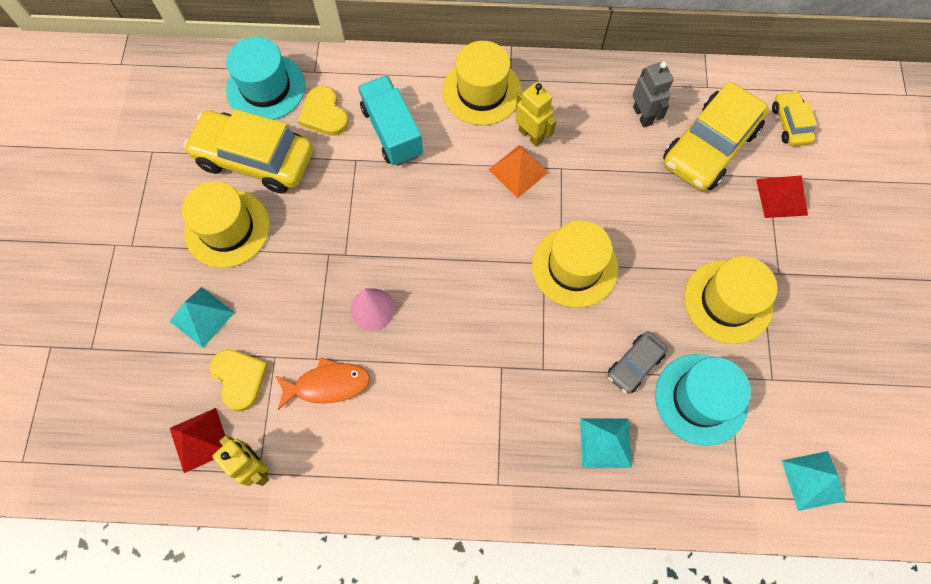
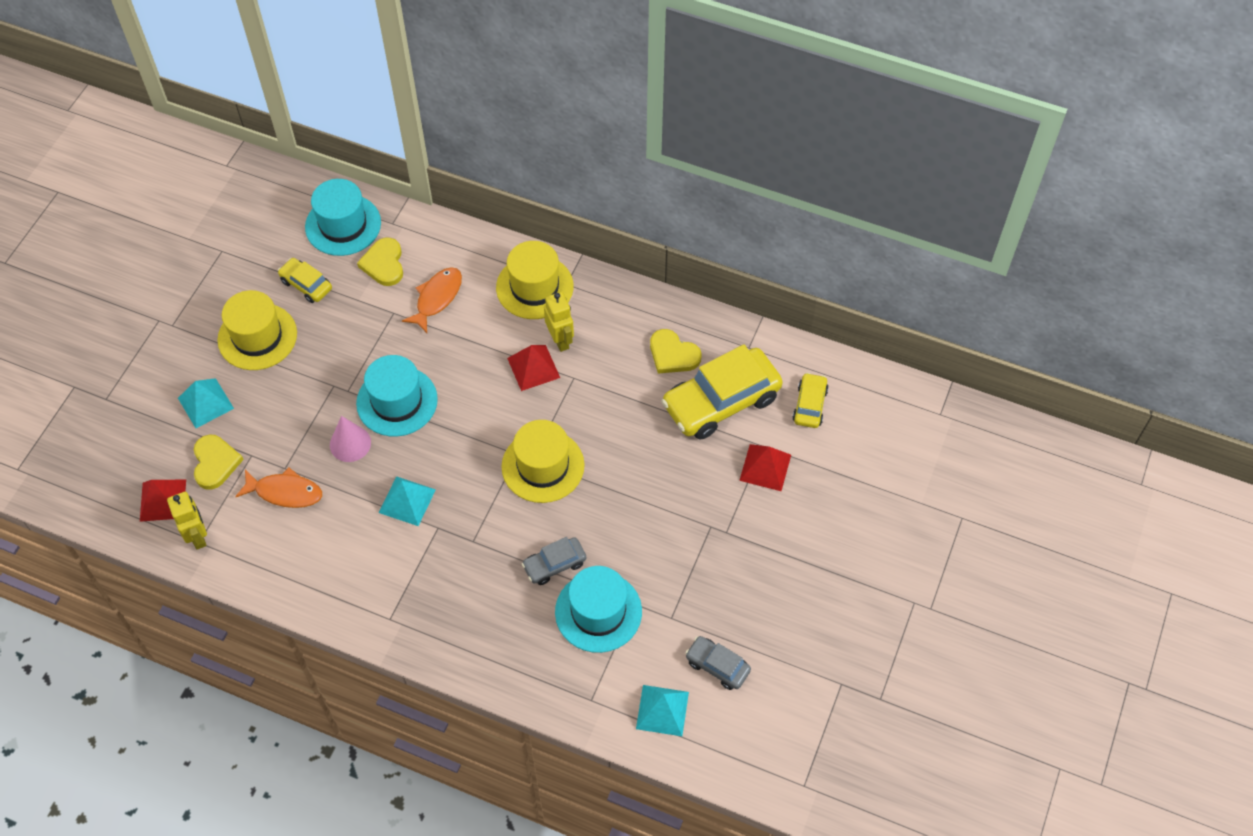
camera: 20 degrees right, 10 degrees down
(255, 159) = (306, 285): yellow car -> yellow car, size x0.50
(392, 132) = (437, 298): turquoise truck -> orange fish
(400, 249) = (397, 401): none -> turquoise hat
(518, 171) = (533, 368): orange pyramid -> red pyramid
(605, 443) = (497, 618): turquoise pyramid -> turquoise pyramid (407, 501)
(642, 115) = (673, 354): grey robot -> yellow heart
(728, 301) = (666, 540): yellow hat -> none
(840, 413) = (717, 666): none -> grey car

